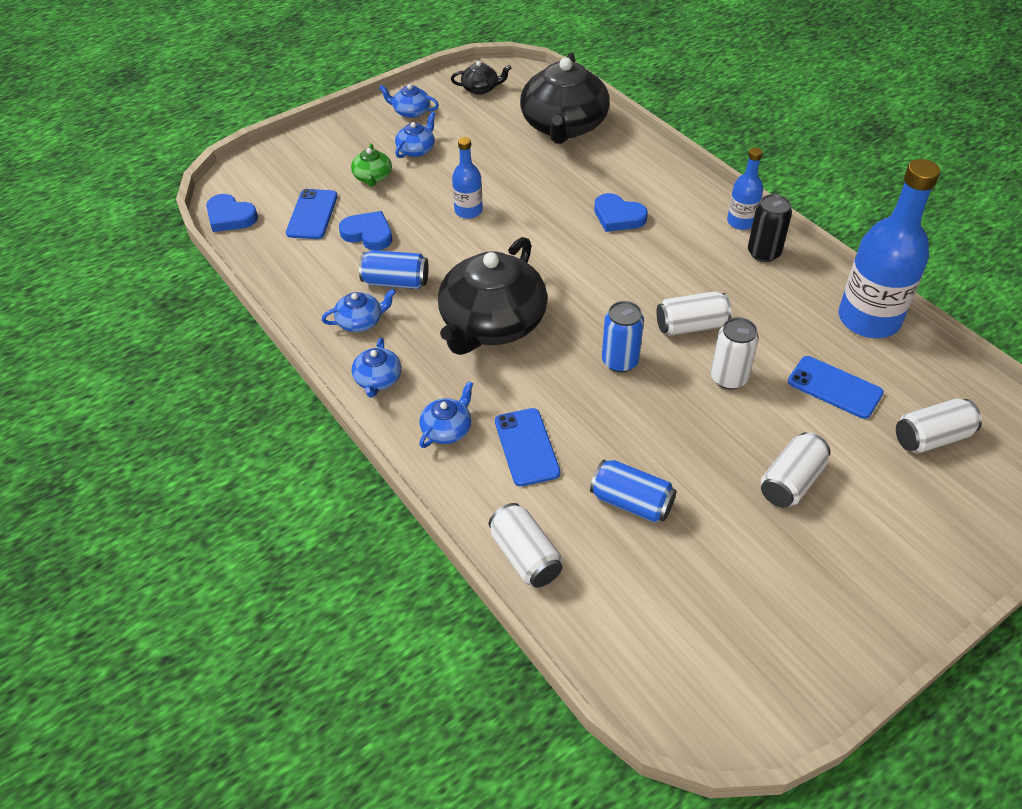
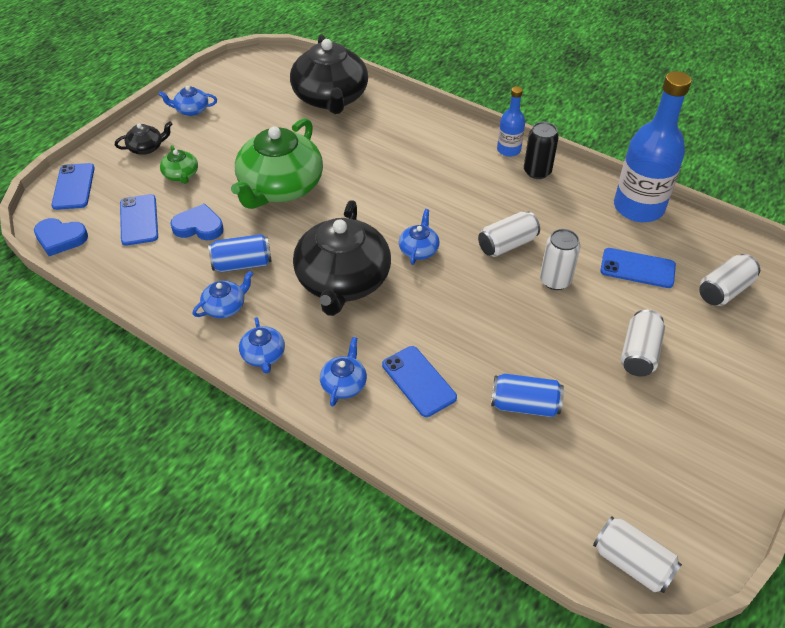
camera: 20 degrees left, 0 degrees up
(263, 168) = (74, 186): none -> blue phone
(416, 149) = (210, 143): blue teapot -> blue teapot (419, 250)
(468, 211) = (280, 187): blue bottle -> green teapot
(480, 88) = (245, 79): black teapot -> black teapot (146, 148)
(525, 556) = (458, 477): white can -> white can (632, 563)
(618, 217) = (409, 166): blue heart -> none
(620, 361) = (463, 288): blue can -> none

